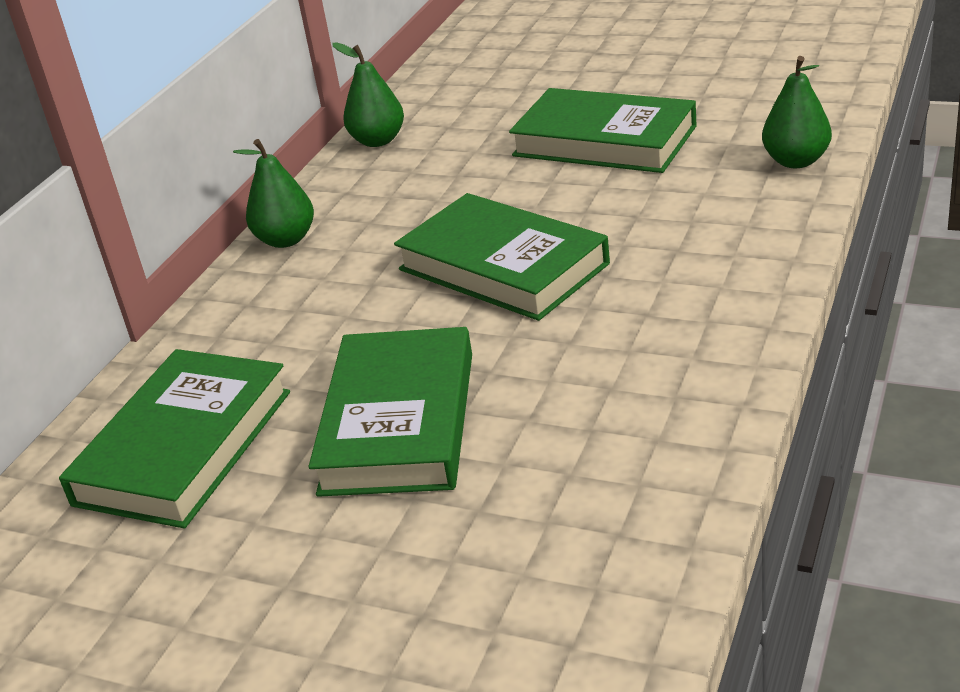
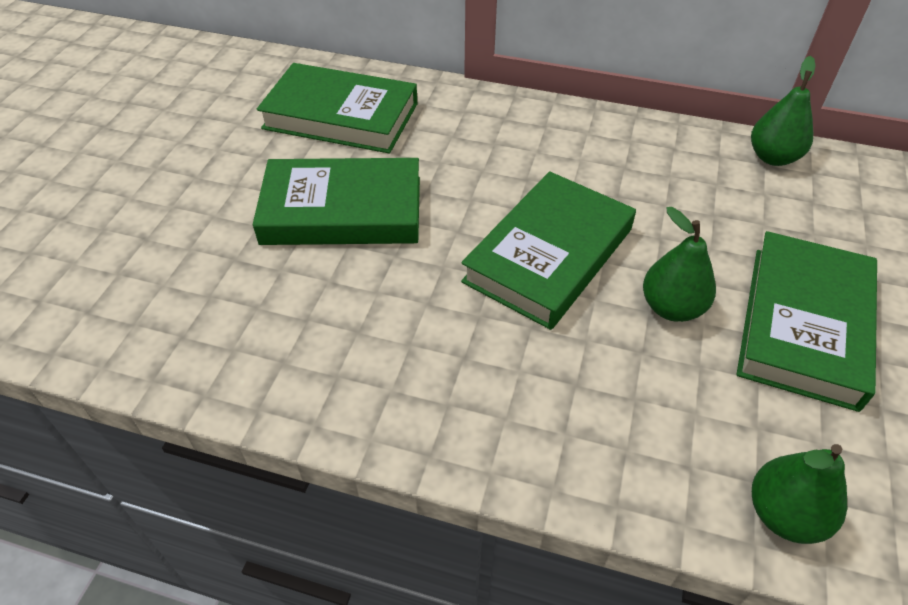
camera: 80 degrees right, 15 degrees up
(286, 240) = (594, 125): green pear -> green pear (671, 307)

